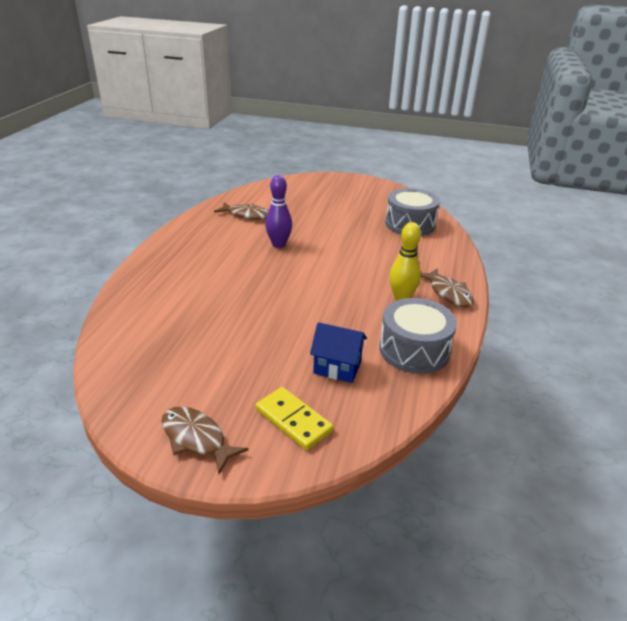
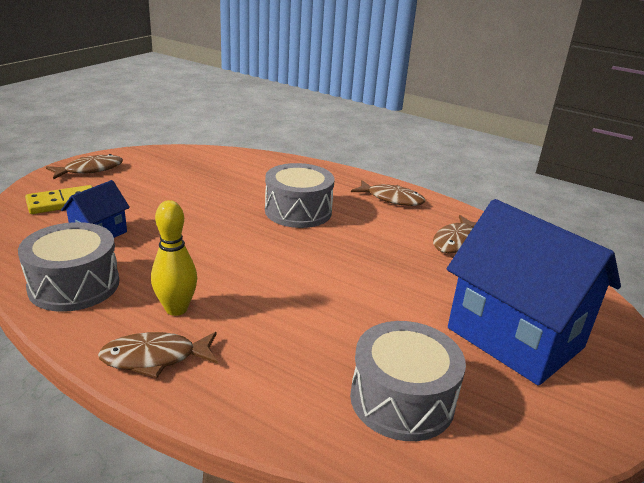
camera: 105 degrees right, 5 degrees down
(189, 240) = (392, 199): none -> brown fish
(234, 276) = (298, 211): none -> grey drum
(279, 244) = (362, 249): purple bowling pin -> none
(340, 200) = (515, 338): none -> blue house

